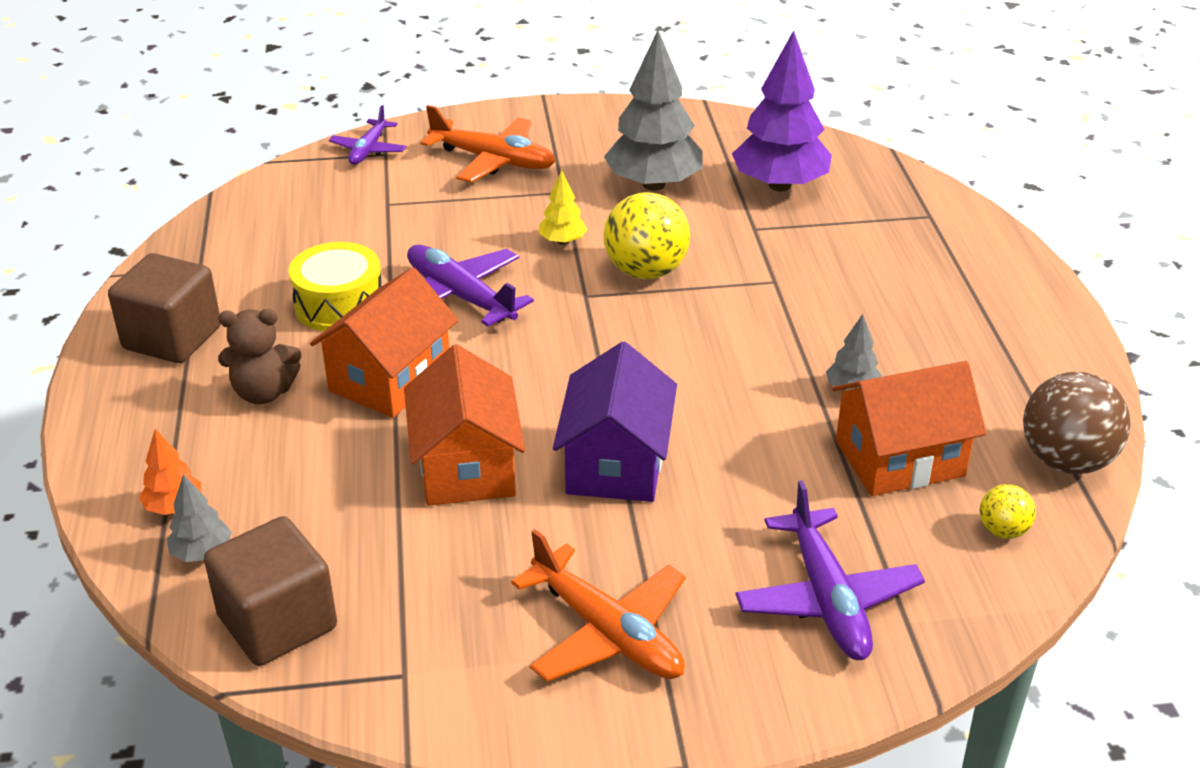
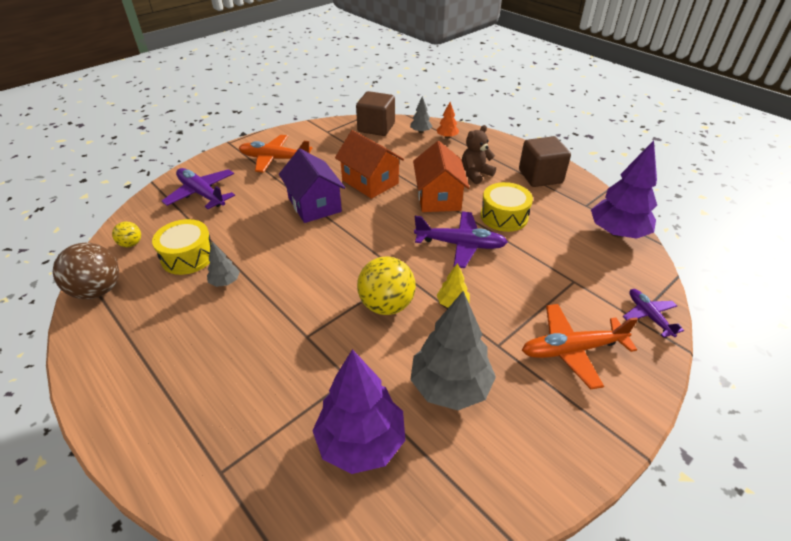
camera: 145 degrees right, 5 degrees up
(234, 222) = (617, 233): none -> purple tree
(899, 458) = (188, 256): orange house -> yellow drum

